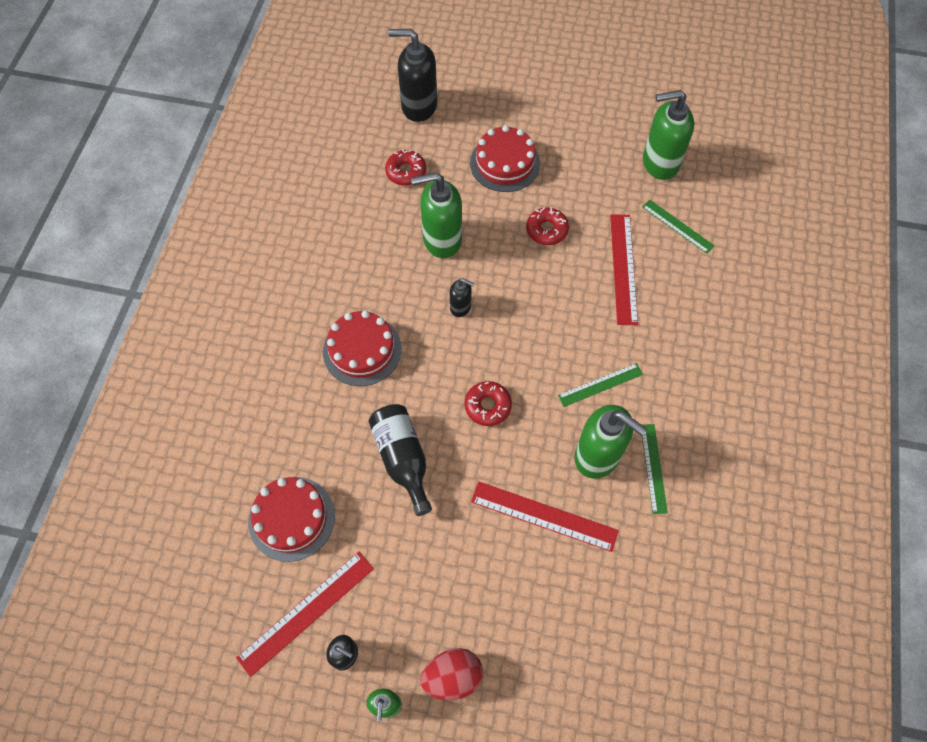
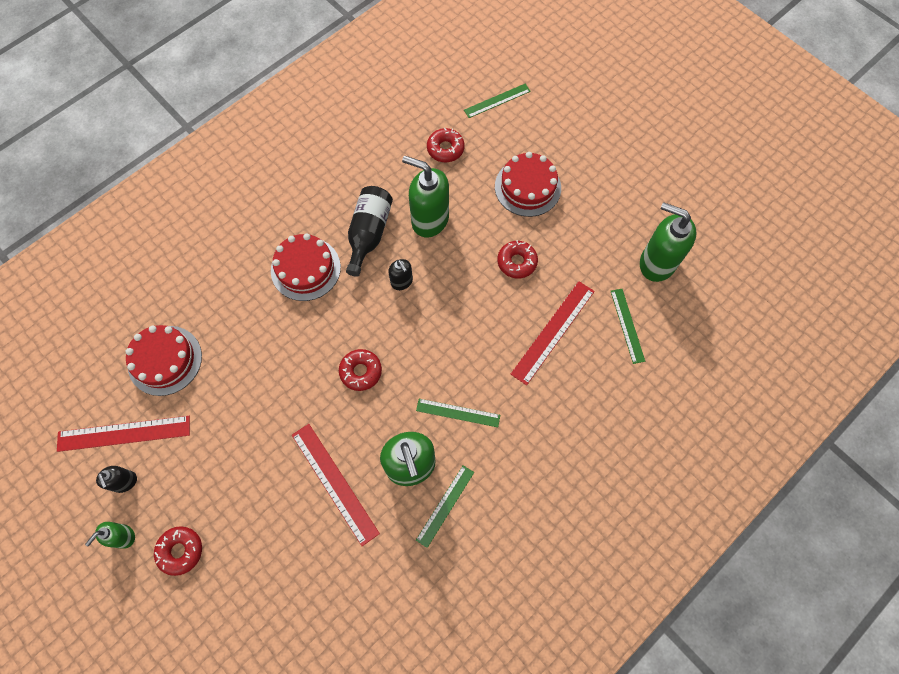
camera: 35 degrees right, 5 degrees up
(402, 459) = (270, 369): black bottle -> black bottle (369, 234)
(418, 106) = (497, 100): black soap dispenser -> green ruler
(452, 676) = (180, 551): red egg -> red donut

